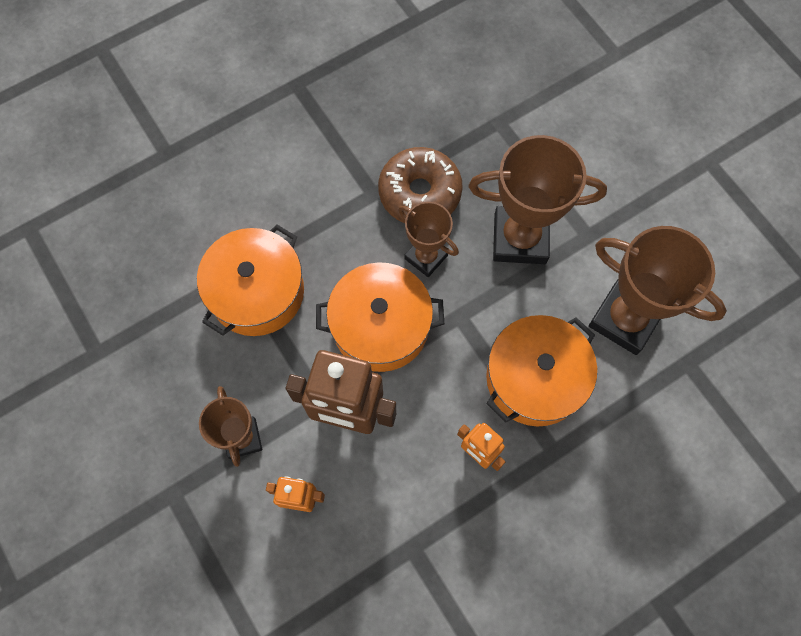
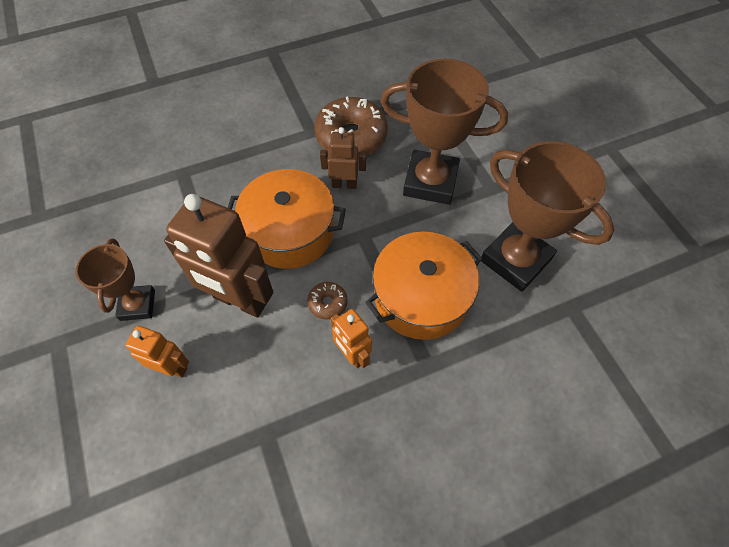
camera: 10 degrees right, 10 degrees down
(257, 292) = (191, 189): orange pot -> none
(426, 257) = (344, 184): brown trophy -> brown robot
(440, 402) = (327, 303): none -> brown donut

